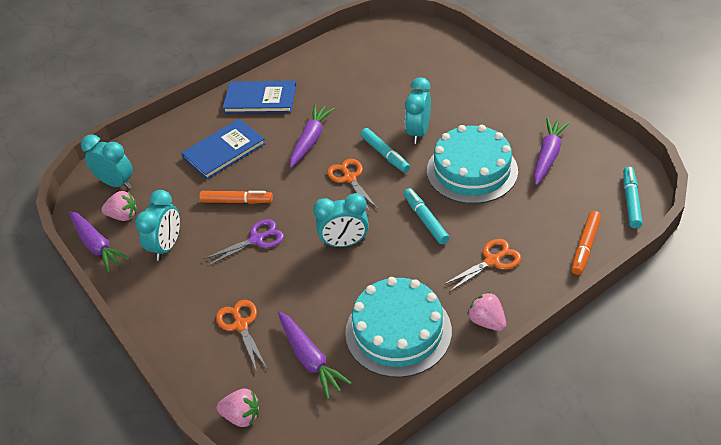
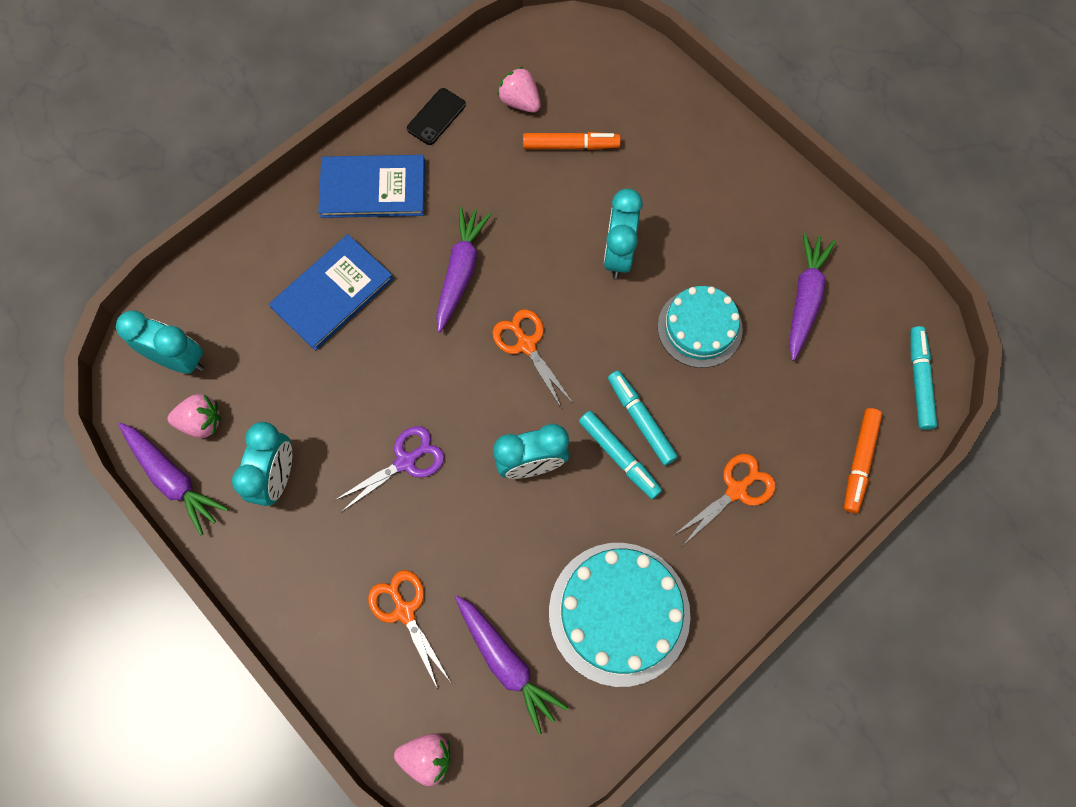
camera: 10 degrees left, 25 degrees up
(237, 201) = (366, 391): orange marker -> orange marker (571, 146)
(307, 65) = (436, 117): none -> black phone
(385, 154) = (573, 298): turquoise marker -> turquoise marker (619, 457)
(472, 170) = (699, 328): turquoise cake -> turquoise cake, size x0.66
(487, 321) = (734, 592): pink strawberry -> pink strawberry (520, 102)

